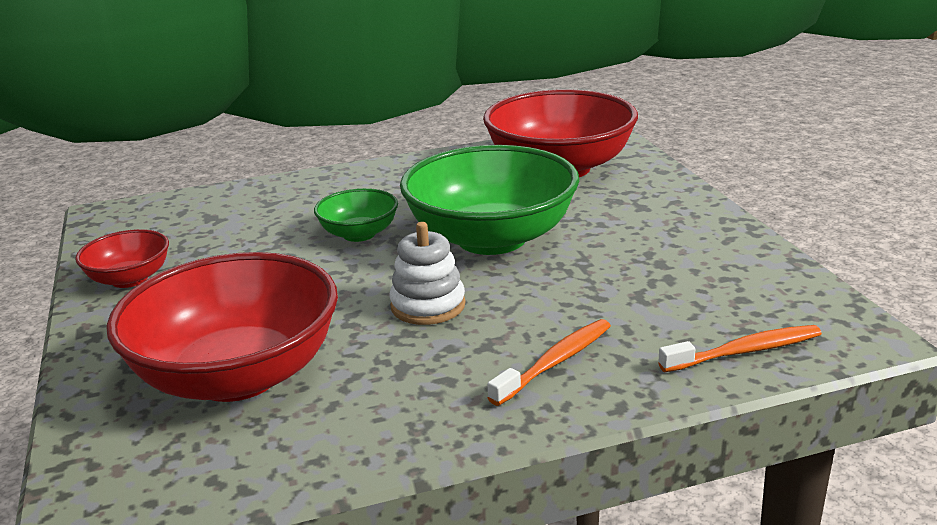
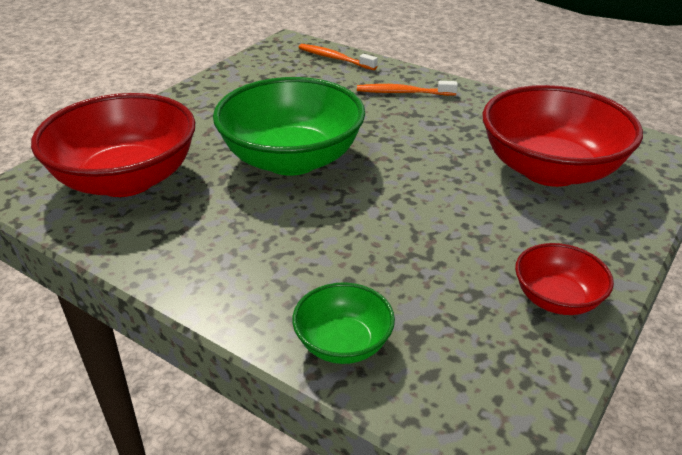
camera: 130 degrees left, 10 degrees up
(359, 234) = (347, 220): green bowl -> green bowl (343, 343)
(428, 306) = (403, 145): white stacking toy -> none

